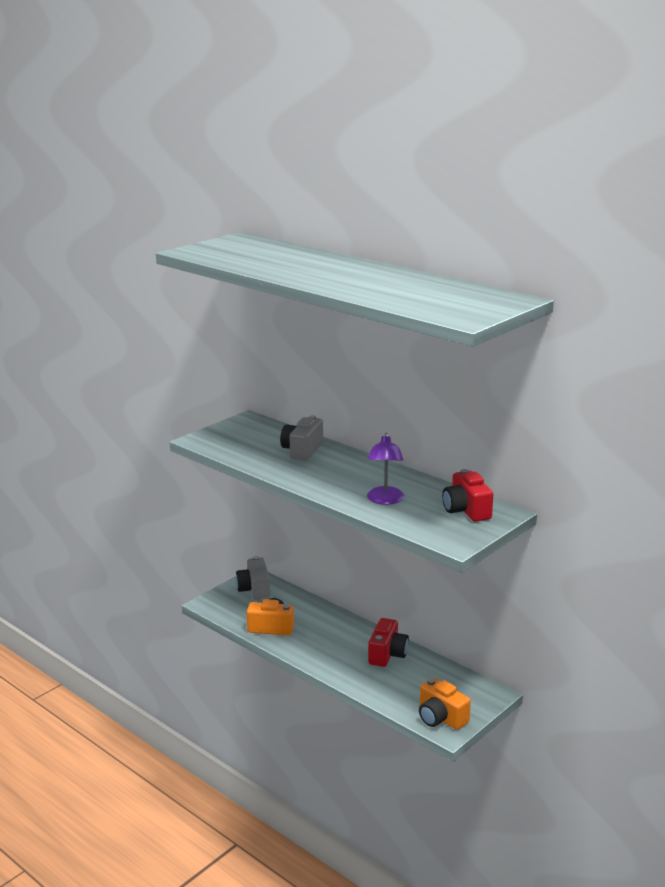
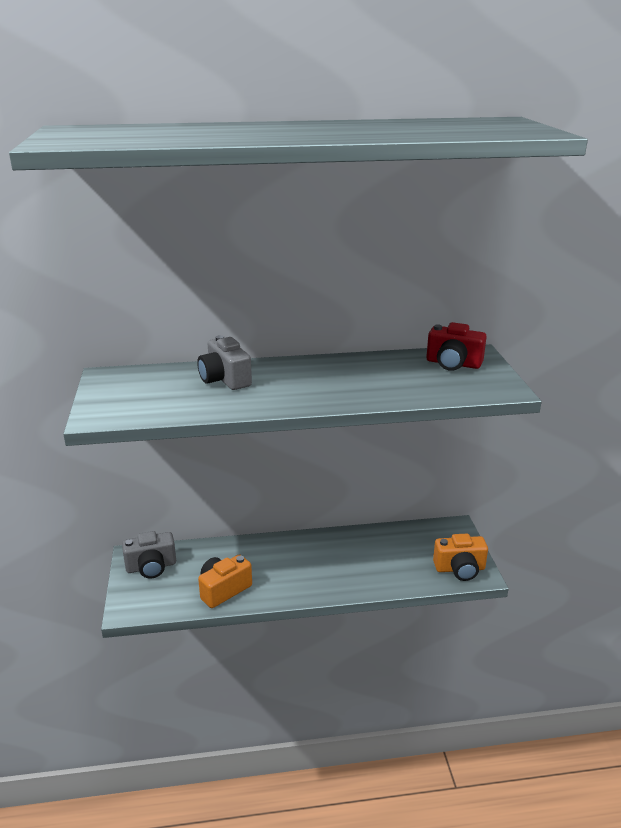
camera: 50 degrees left, 5 degrees up
(254, 589) = (151, 567): grey camera -> grey camera turned 45 degrees counterclockwise
(385, 500) = (386, 385): purple lamp -> none
(387, 654) = (346, 547): red camera -> none

